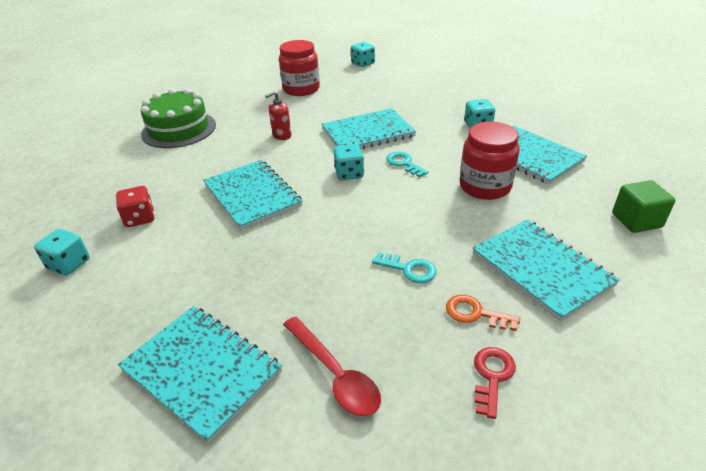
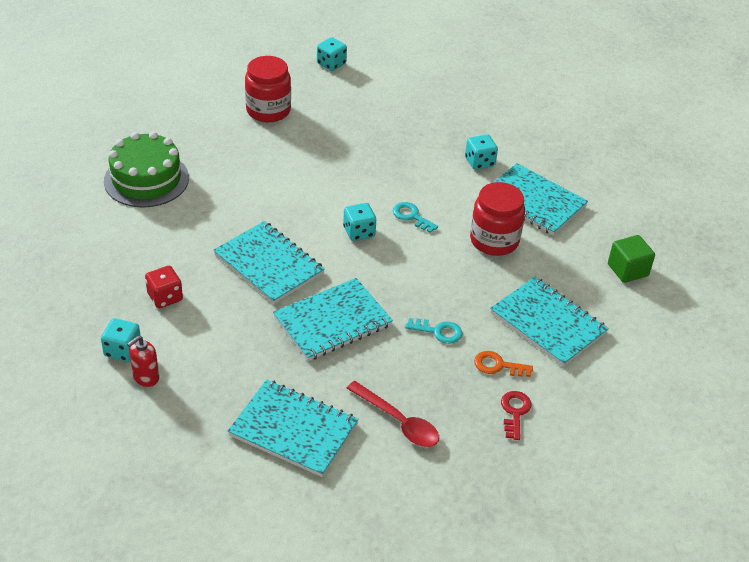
camera: 15 degrees left, 5 degrees up
(282, 136) = (270, 184): red soap dispenser -> red soap dispenser (146, 377)
(368, 133) = (365, 177): turquoise notebook -> turquoise notebook (332, 321)

